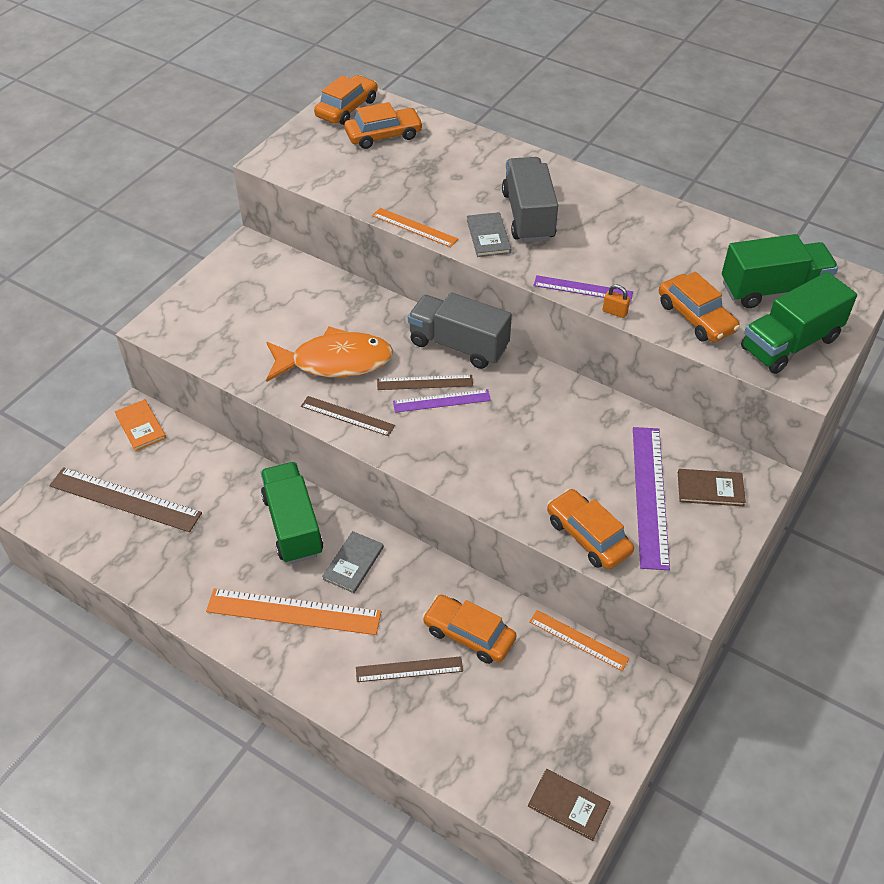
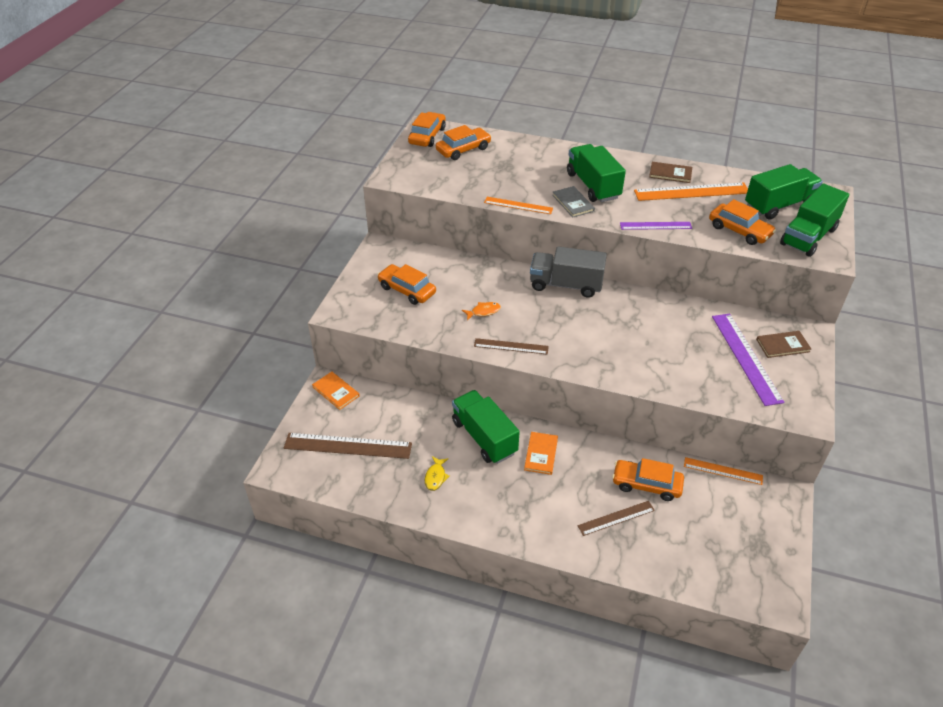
camera: 15 degrees left, 5 degrees down
(211, 563) = (435, 477): none -> yellow fish
(293, 612) = (513, 497): orange ruler -> orange ruler (691, 192)
(335, 362) = (483, 312): orange fish -> orange fish, size x0.41
(353, 563) = (541, 454): grey book -> orange book
(425, 382) = (555, 314): brown ruler -> none
(441, 401) = (573, 324): purple ruler -> none
(528, 216) = (593, 186): grey truck -> green truck
(568, 805) = (771, 583): brown book -> brown book (670, 174)
(588, 536) = (719, 392): orange car -> orange car (407, 290)
(614, 312) = (685, 236): orange padlock -> none

